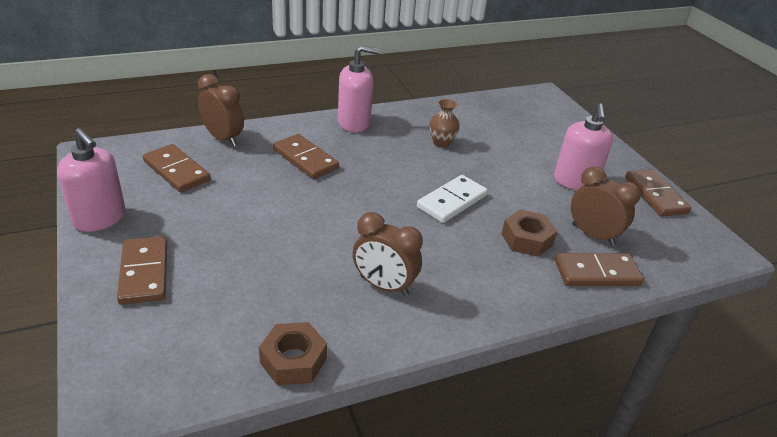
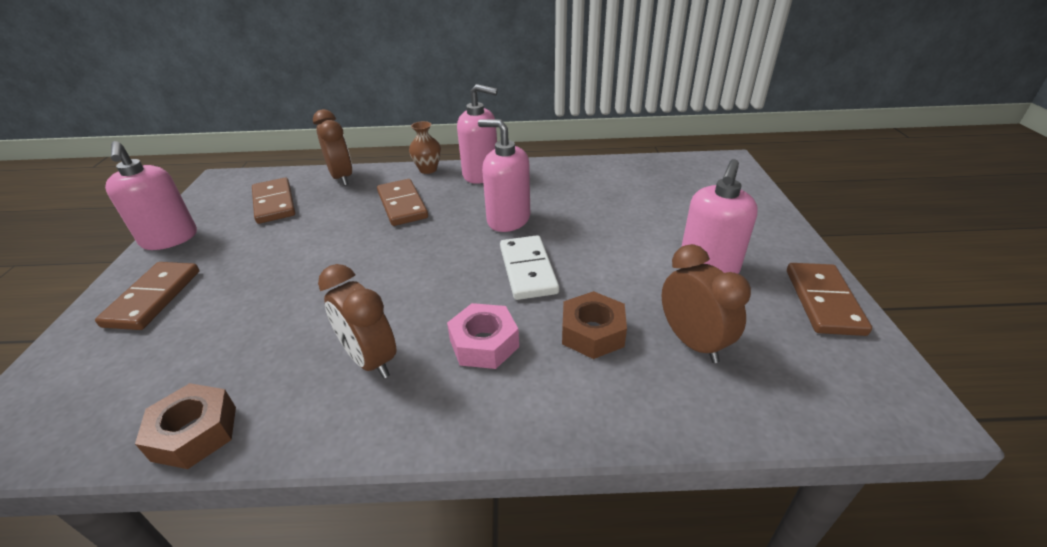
camera: 25 degrees right, 0 degrees up
(407, 162) = (508, 220): none -> pink soap dispenser
(441, 143) = (562, 203): brown vase -> brown vase (428, 169)
(452, 201) = (527, 270): white domino -> white domino turned 75 degrees counterclockwise
(458, 259) = (484, 343): none -> pink nut
(596, 273) = (666, 399): brown domino -> none

